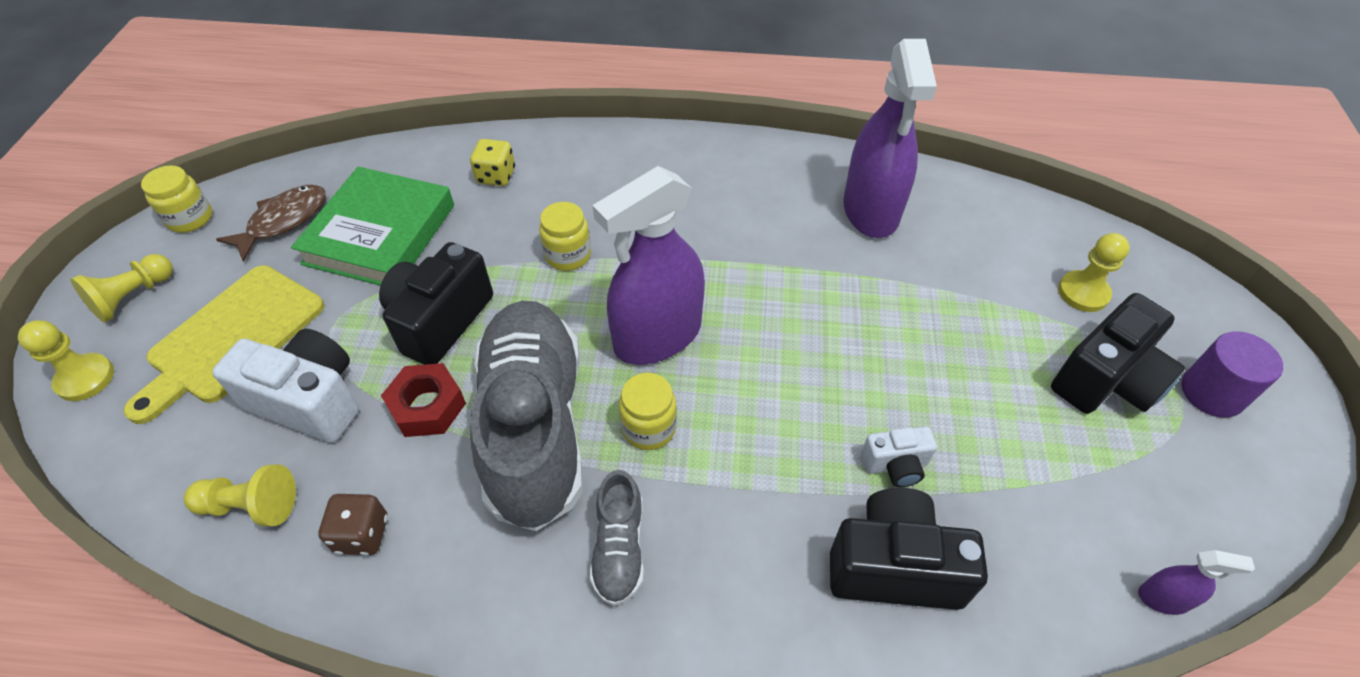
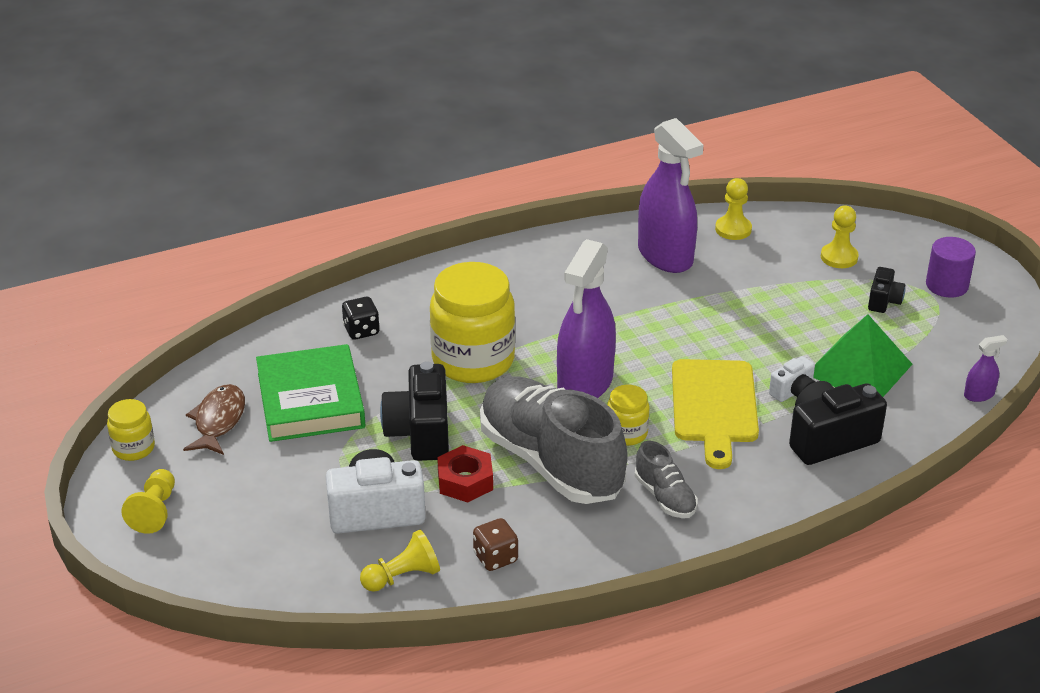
camera: 30 degrees left, 15 degrees down
(85, 378) = (184, 568): yellow pawn -> yellow pawn (733, 229)
(232, 338) = (271, 502): yellow cutting board -> yellow cutting board (714, 406)
(496, 176) = (361, 331): yellow dice -> black dice
(568, 255) = (473, 360): yellow jar -> yellow jar, size x2.07
(1008, 469) = (859, 369): none -> green pyramid
(1106, 380) = (884, 301): black camera -> black camera, size x0.53

